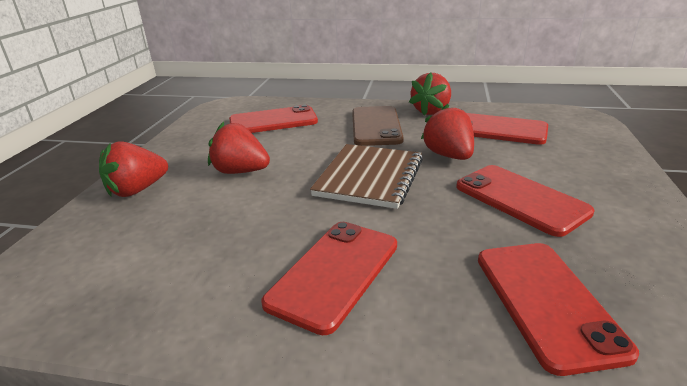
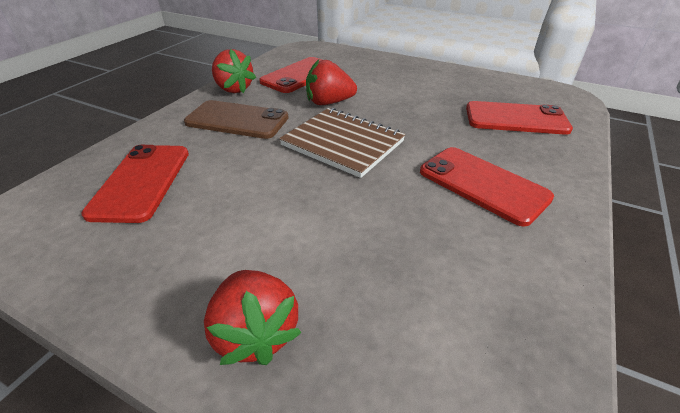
camera: 75 degrees left, 10 degrees up
(241, 171) = (272, 221): red strawberry -> none
(520, 199) = (408, 96): red phone -> none

